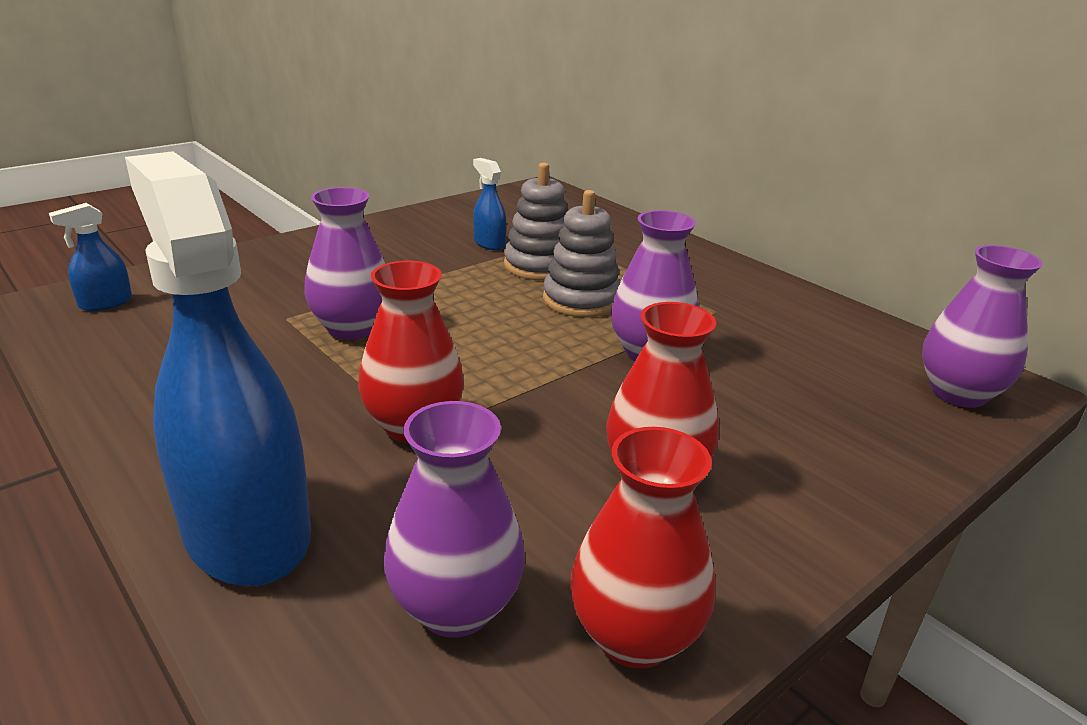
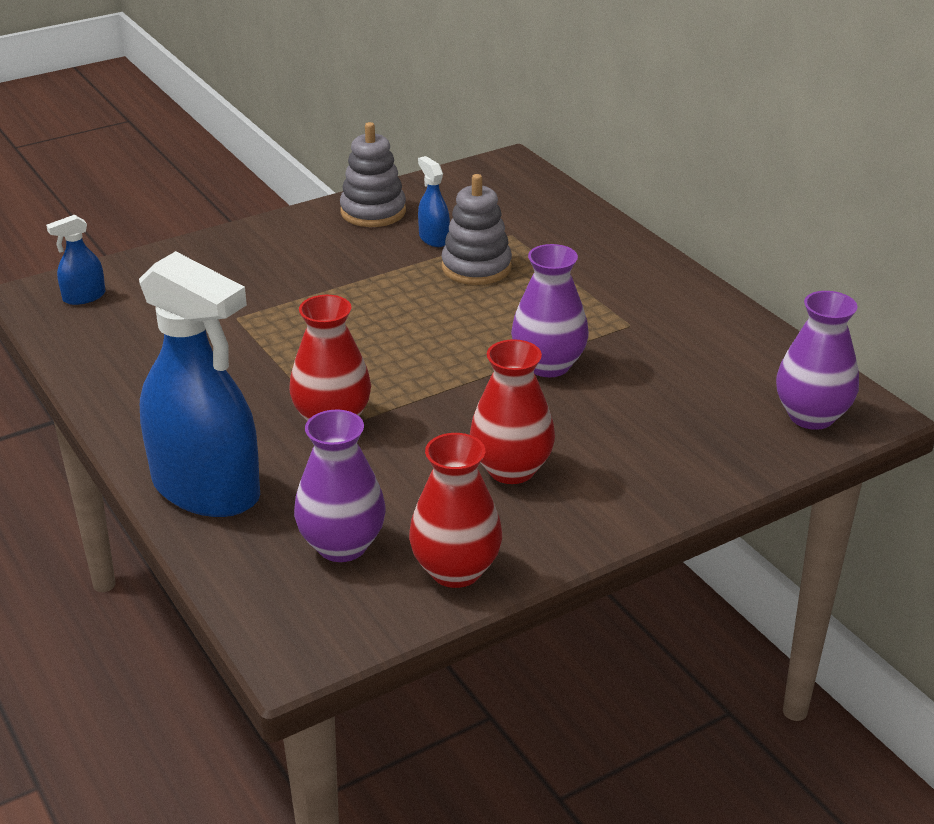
camera: 10 degrees right, 5 degrees up
(246, 531) = (206, 489): blue spray bottle -> blue spray bottle turned 150 degrees clockwise
(352, 328) = (292, 330): purple vase -> none
(581, 300) = (505, 308): grey stacking toy -> grey stacking toy (373, 212)

